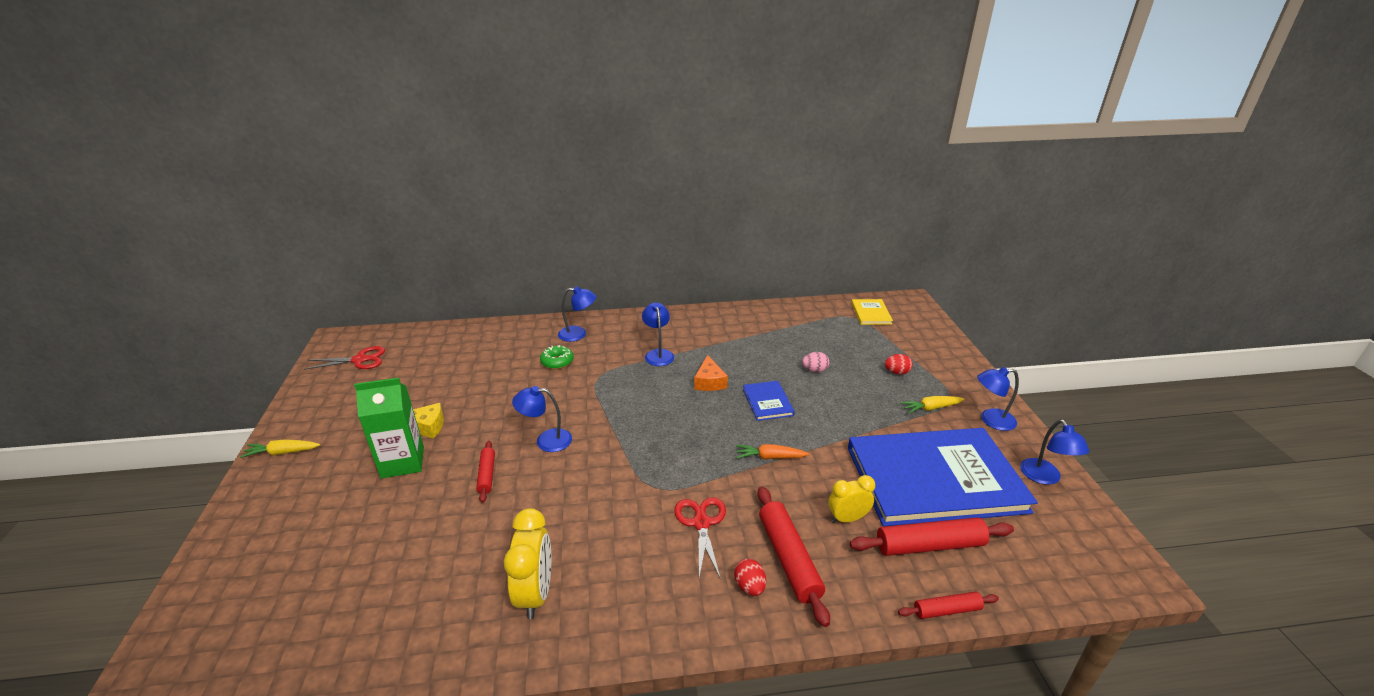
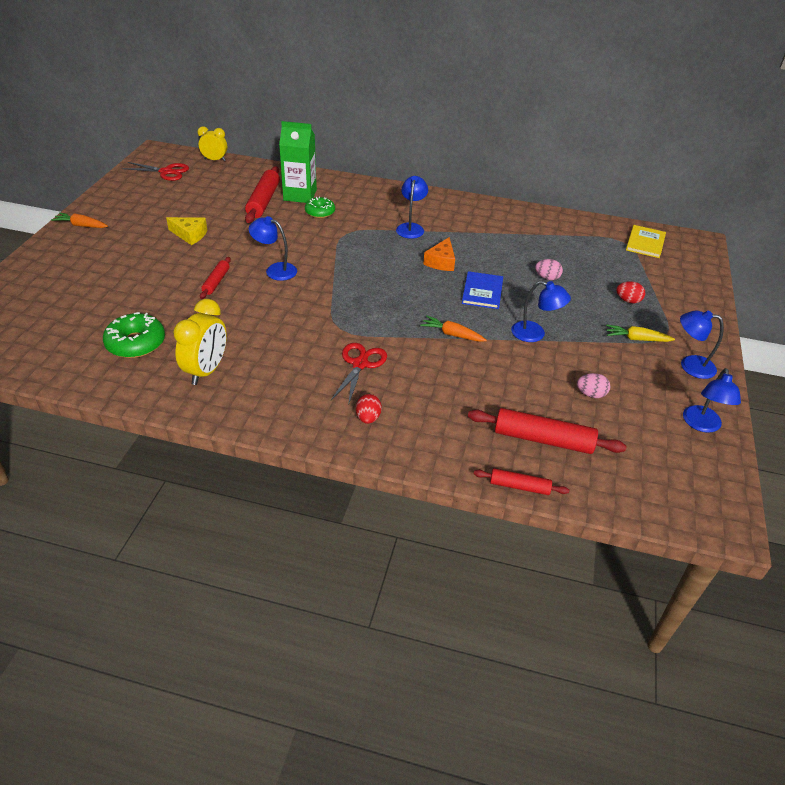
camera: 20 degrees right, 10 degrees up
(282, 452) = (81, 225): yellow carrot -> orange carrot
(402, 462) = (160, 255): green carton -> green carton (300, 195)
(428, 587) = (136, 343): none -> green donut
(578, 334) = (351, 194): blue lamp -> blue lamp (535, 334)
(789, 558) = (414, 410): red rolling pin -> red rolling pin (263, 201)
(847, 518) = (485, 398): yellow clock -> yellow clock (215, 160)
(934, 479) = (590, 394): blue book -> pink egg

